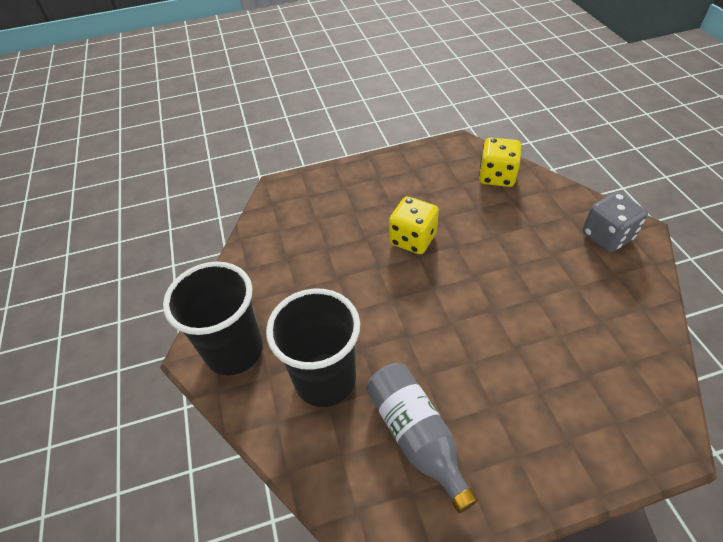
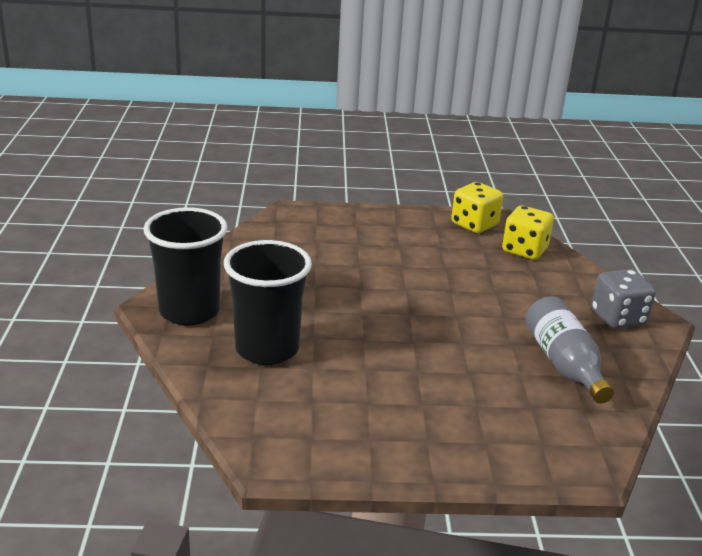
camera: 10 degrees right, 20 degrees down
(413, 239) = (407, 276): yellow dice -> yellow dice (474, 224)
(416, 436) = (335, 404): grey bottle -> grey bottle (564, 364)

